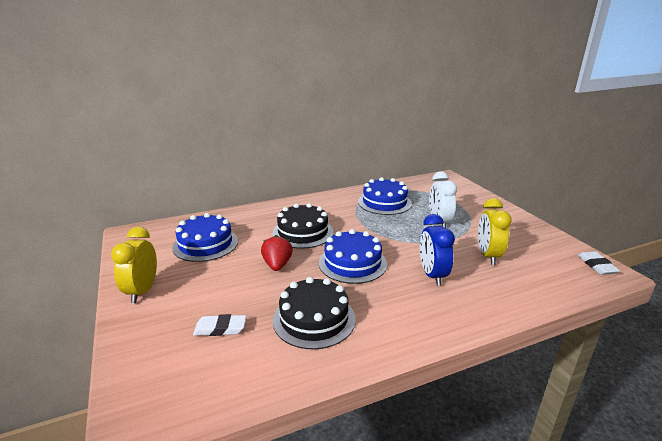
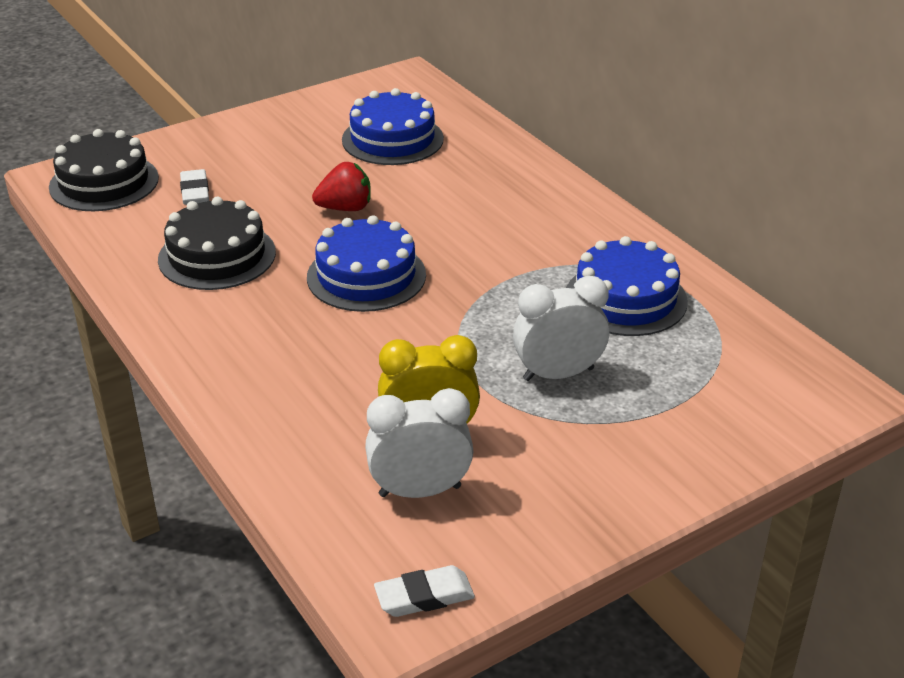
camera: 80 degrees right, 10 degrees up
(142, 291) = (265, 124): yellow clock -> none
(303, 232) = (457, 216): black cake -> black cake (104, 182)
(432, 275) = (344, 360): blue clock -> none
(529, 261) = (420, 491): none -> white clock

